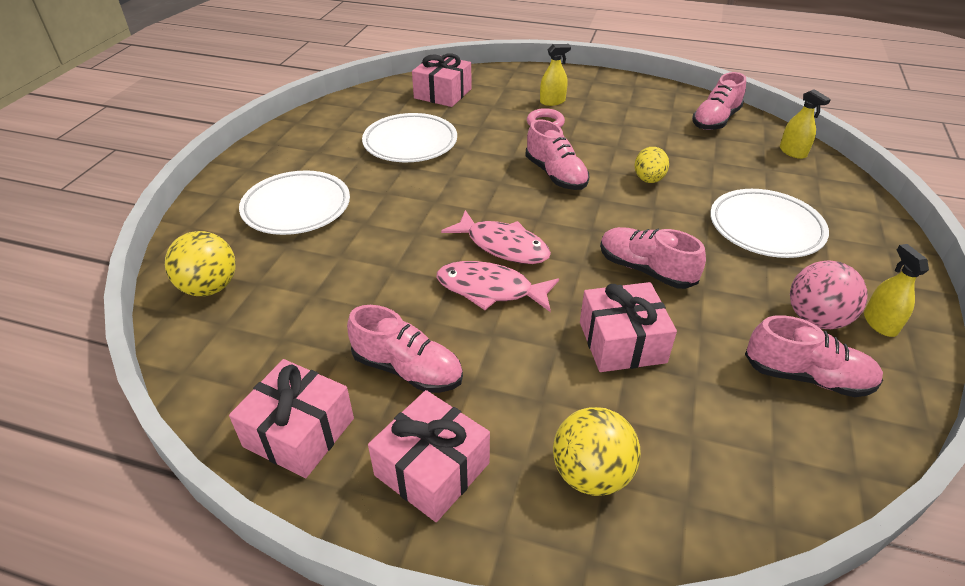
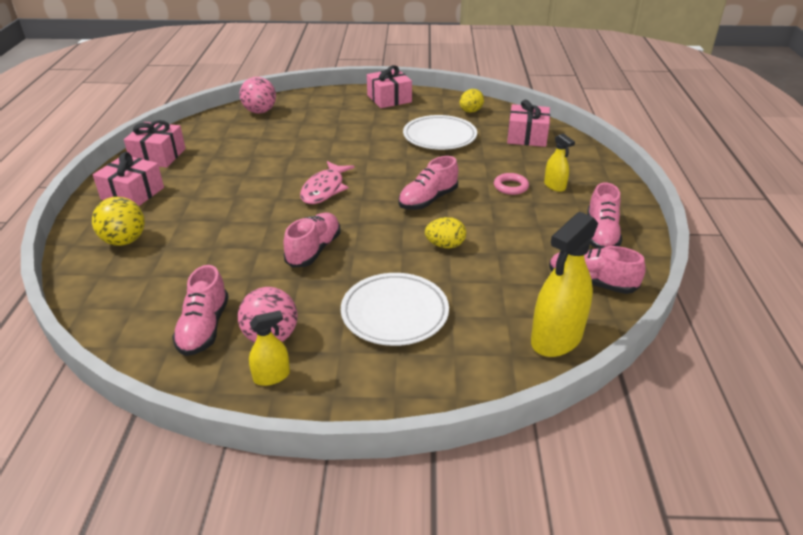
camera: 75 degrees right, 5 degrees down
(210, 287) = (260, 111): yellow ball -> pink ball
(296, 208) = (341, 117): white plate -> none
(358, 112) = (470, 111): none -> yellow egg
(407, 369) = (202, 175): pink shoe -> pink shoe (601, 234)
(490, 290) = (276, 191): pink fish -> none
(622, 342) = (232, 244): pink gift -> pink gift (389, 99)
(792, 152) = (556, 338): yellow spray bottle -> yellow spray bottle, size x1.92

